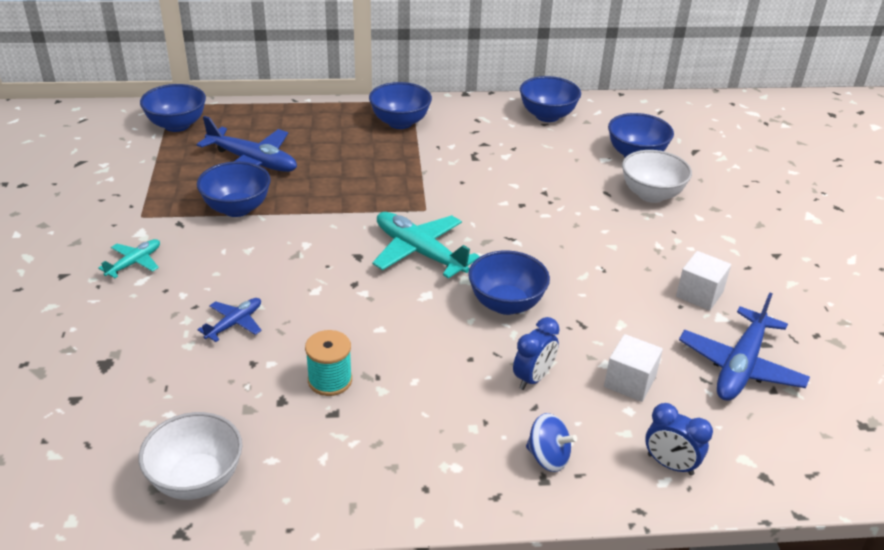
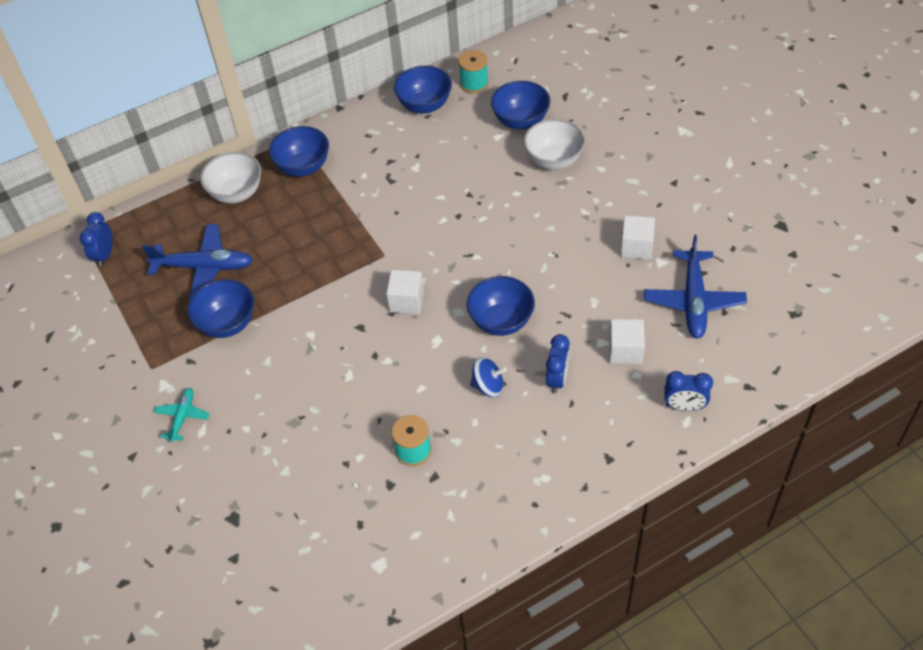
camera: 20 degrees left, 15 degrees up
(177, 125) = (105, 255): blue bowl -> blue clock
(197, 479) = (374, 575): white bowl -> white bowl (236, 193)
(234, 324) = (307, 436): blue plane -> none
(420, 252) = (407, 301): turquoise plane -> white cube
(548, 457) = (602, 440): blue spinning top -> blue spinning top (488, 386)
(607, 115) = (474, 83): none -> turquoise spool

